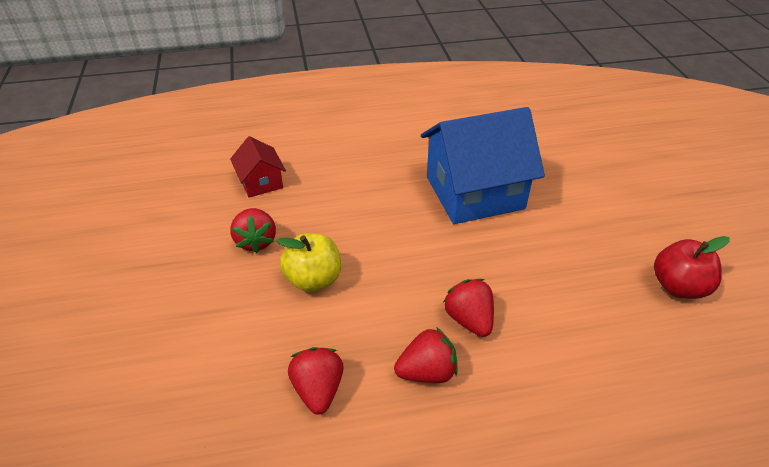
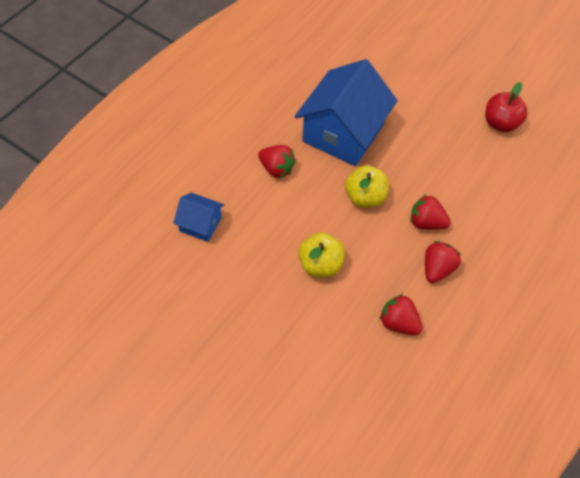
camera: 45 degrees left, 15 degrees up
(256, 241) = (255, 268): red strawberry -> red strawberry (276, 169)
(261, 182) = (200, 224): red house -> blue house
(430, 255) = (365, 197): none -> yellow apple

